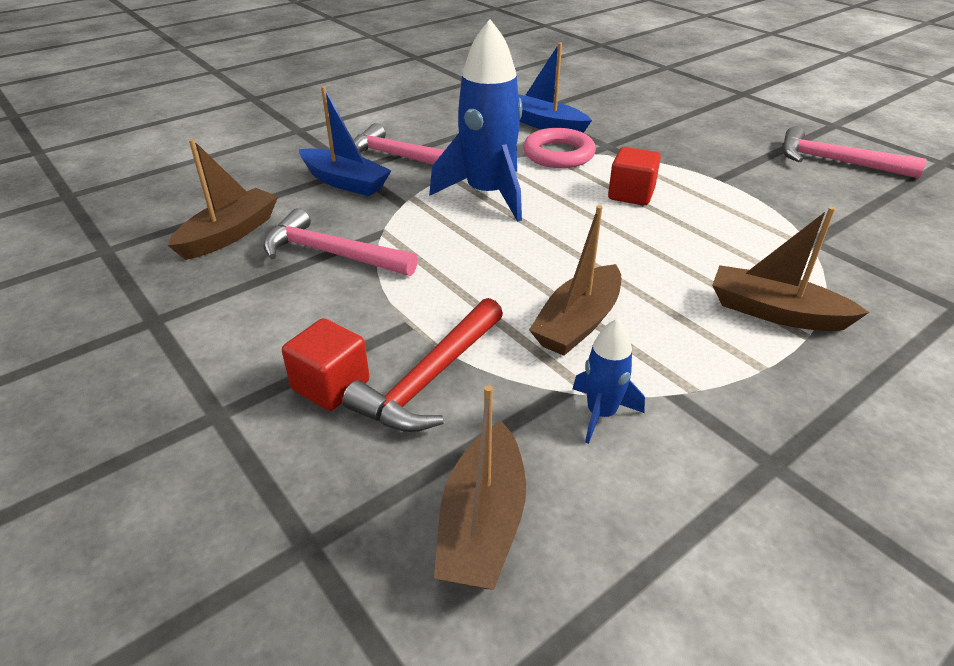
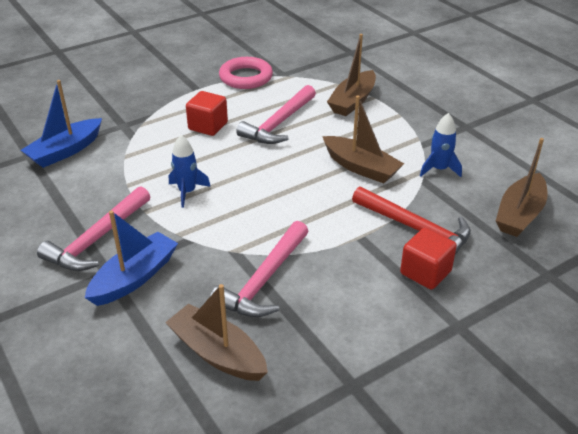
camera: 85 degrees left, 0 degrees up
(482, 523) = (520, 214): brown boat -> brown boat turned 105 degrees clockwise
(488, 194) = (187, 192): blue rocket -> blue rocket, size x0.49
(558, 154) = (129, 150): pink ring -> pink ring (246, 77)
(836, 161) = (188, 44): pink hammer -> pink hammer (278, 124)

